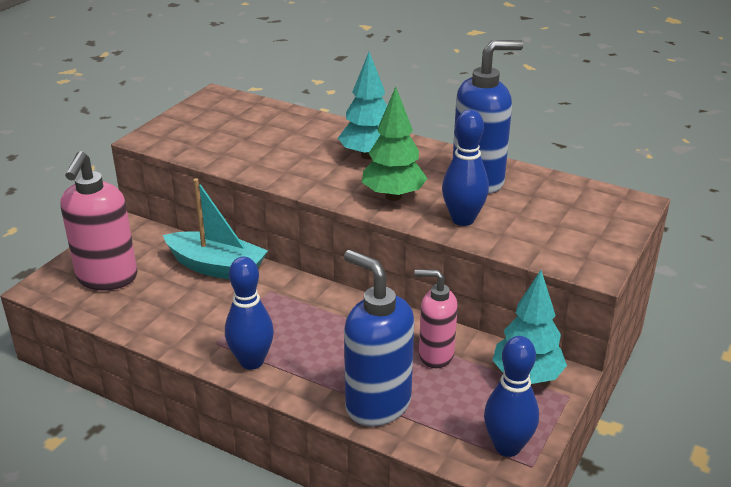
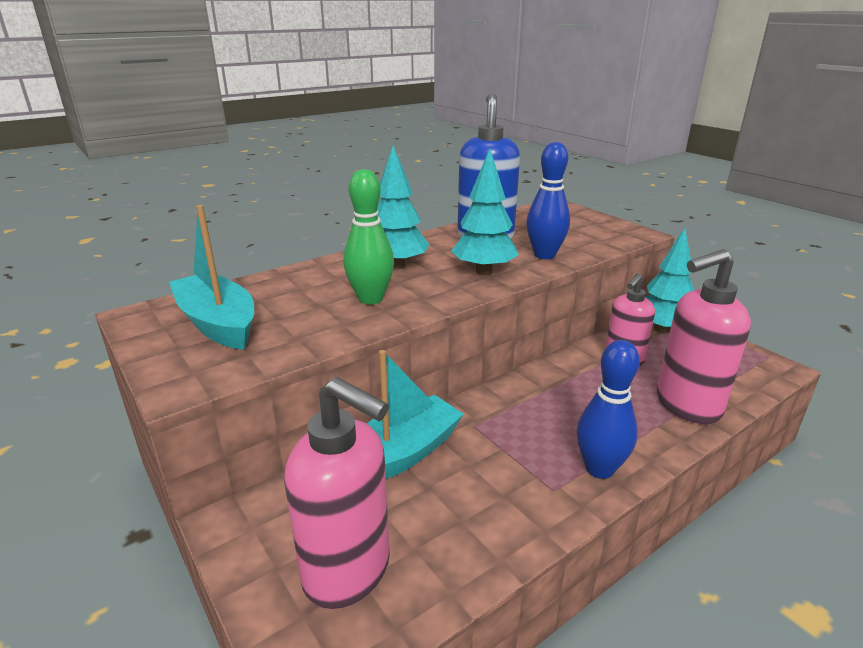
camera: 65 degrees left, 5 degrees down
(222, 122) = (218, 323): none -> turquoise boat
(298, 161) = (370, 298): none -> green bowling pin
(377, 404) = (687, 405): blue soap dispenser -> pink soap dispenser
(393, 196) = (483, 271): green tree -> turquoise tree
(507, 447) = (746, 360): blue bowling pin -> none

